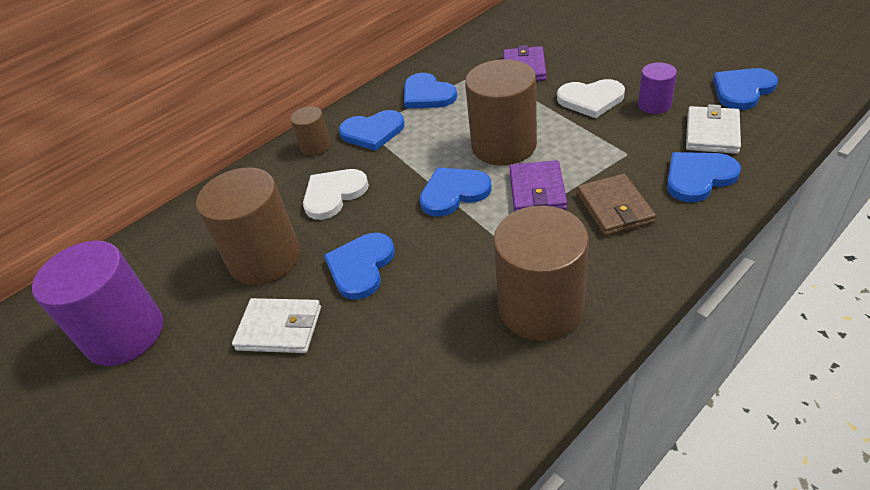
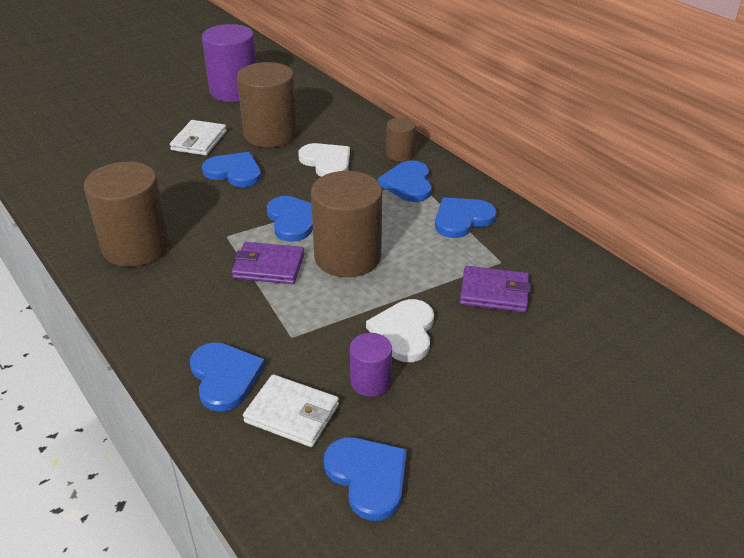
camera: 90 degrees right, 5 degrees down
(614, 208) = (217, 308): brown wallet -> none

